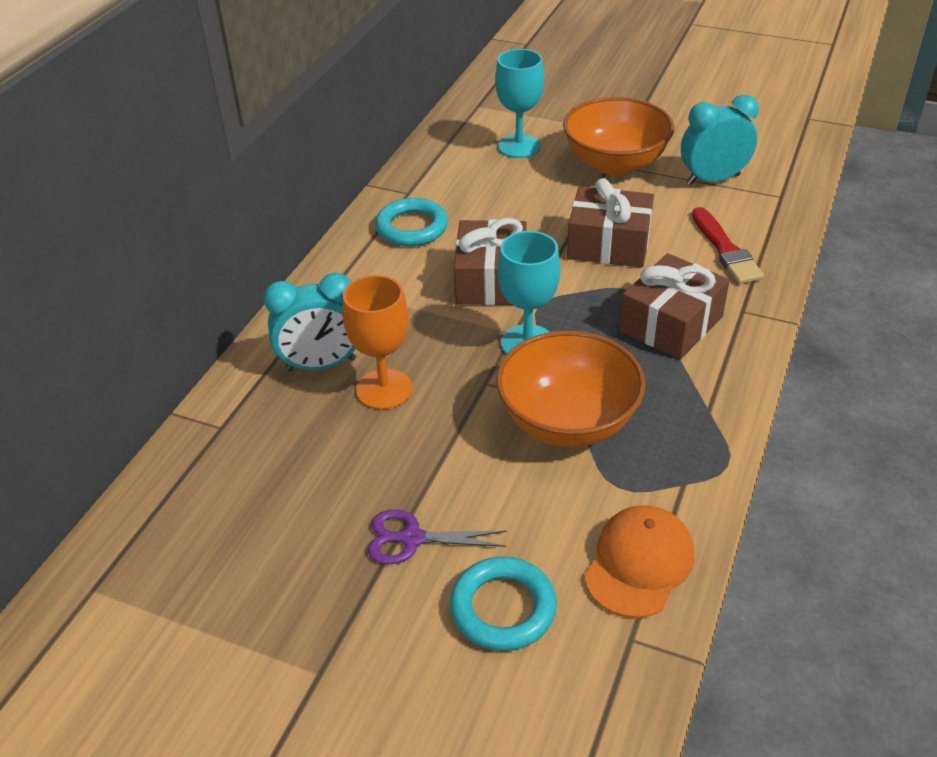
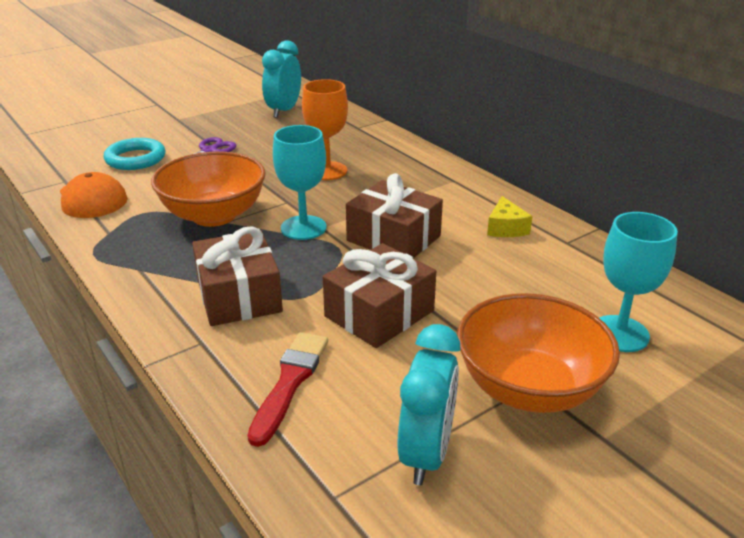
camera: 120 degrees right, 10 degrees down
(321, 364) = (375, 160): turquoise clock -> turquoise clock (284, 111)
(412, 227) = (505, 228): turquoise ring -> yellow cheese
(725, 250) = (290, 382): red brush -> red brush turned 90 degrees clockwise

